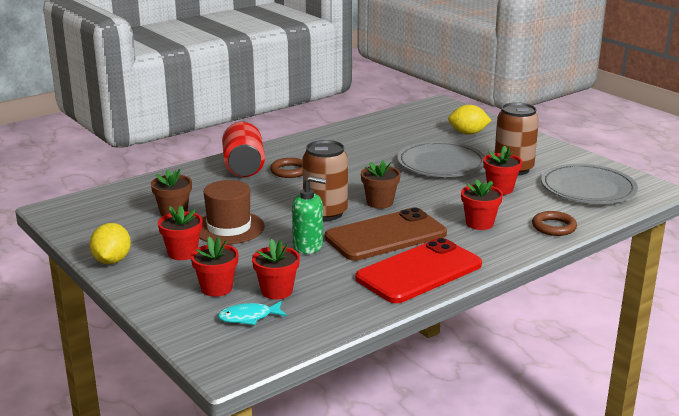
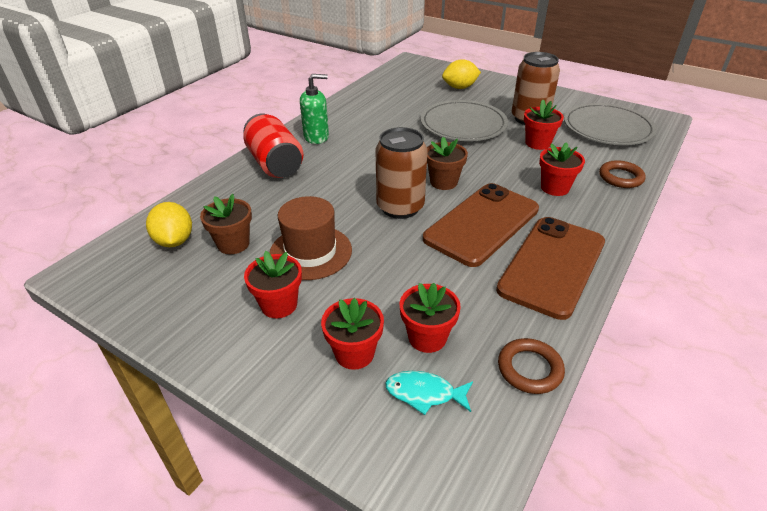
camera: 20 degrees left, 15 degrees up
(112, 261) = (196, 341): yellow lemon -> yellow lemon (174, 241)
(249, 317) = (424, 393): turquoise fish -> turquoise fish turned 45 degrees clockwise
(289, 171) = (326, 160): brown ring -> brown ring (529, 369)
(308, 246) = (414, 258): green soap dispenser -> green soap dispenser (316, 137)
(419, 271) = (552, 265): red phone -> brown phone

